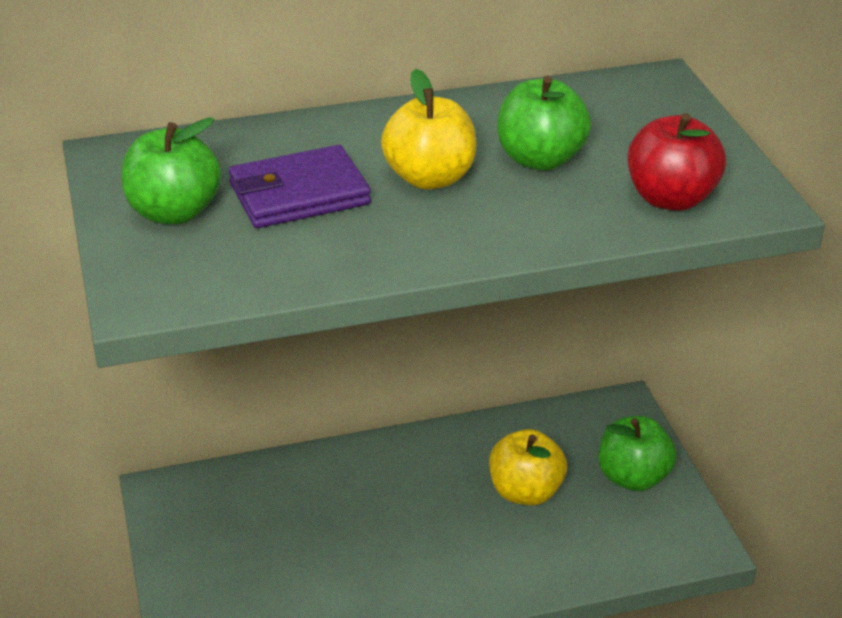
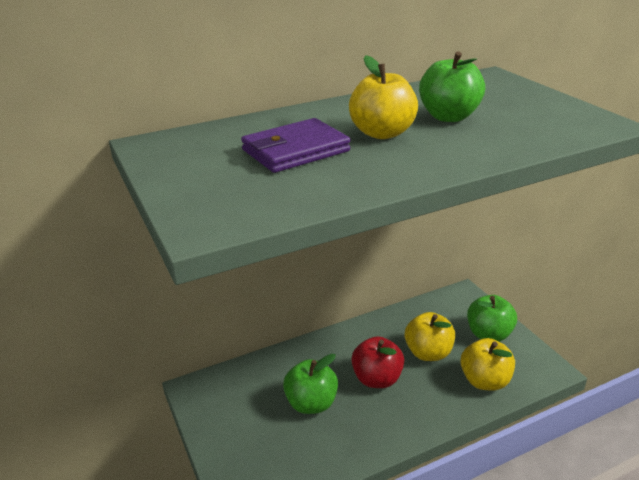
camera: 10 degrees left, 5 degrees down
(174, 212) = (207, 170): green apple -> green apple (311, 403)
(594, 547) = (485, 381): none -> yellow apple
(671, 198) = (550, 127): red apple -> red apple (377, 379)

